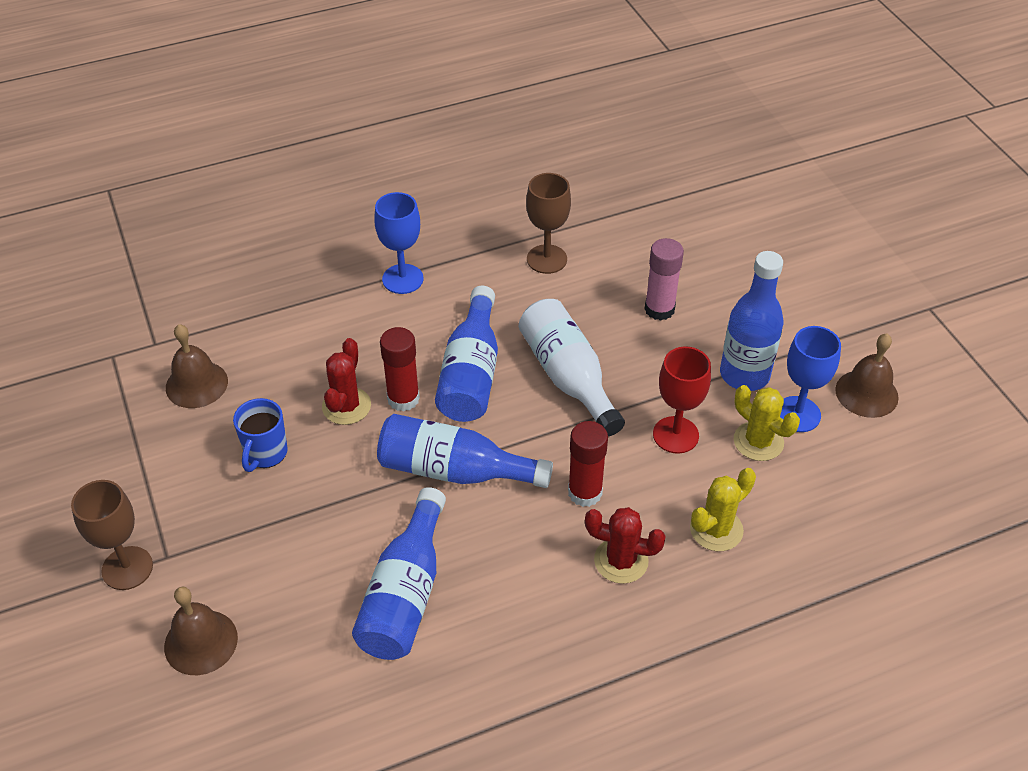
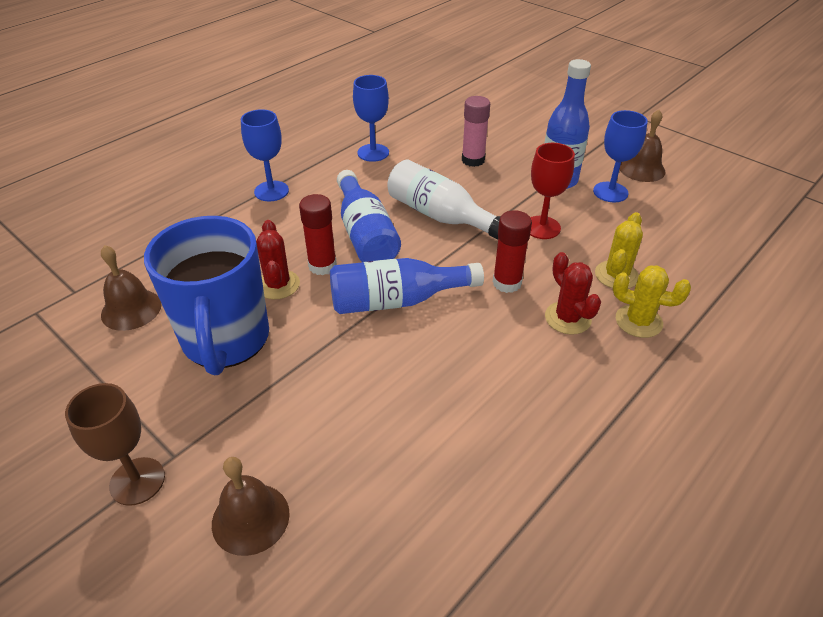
camera: 25 degrees left, 5 degrees down
(265, 453) = (226, 340): blue mug -> blue mug, size x2.18
(405, 594) = (418, 404): blue bottle -> none
(546, 259) = (373, 153): brown goblet -> blue goblet
(621, 561) = (567, 318): red cactus -> red cactus turned 75 degrees clockwise
(758, 441) = (599, 215): yellow cactus -> yellow cactus (638, 321)

